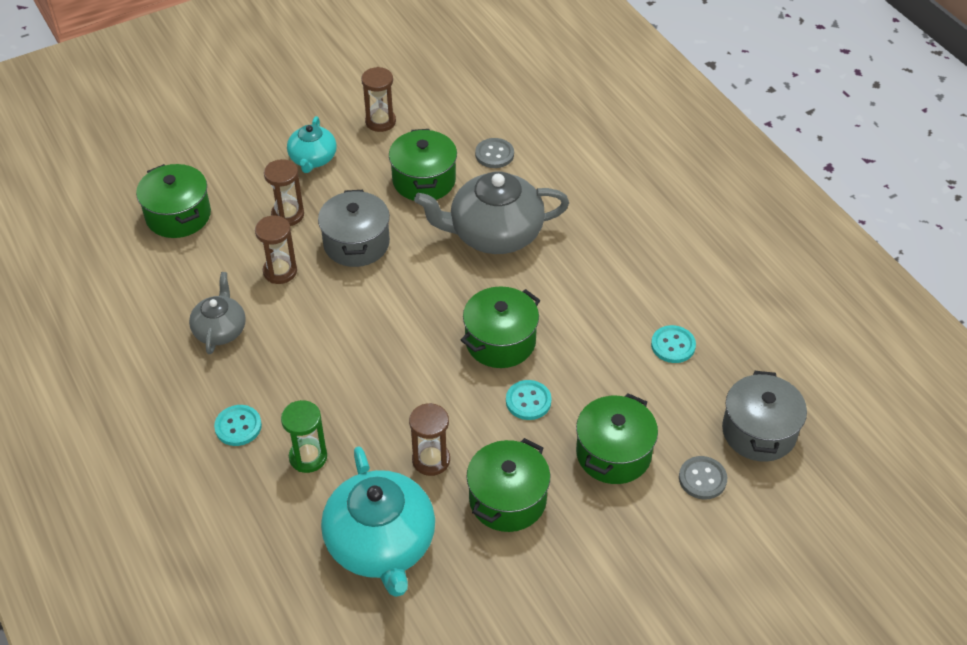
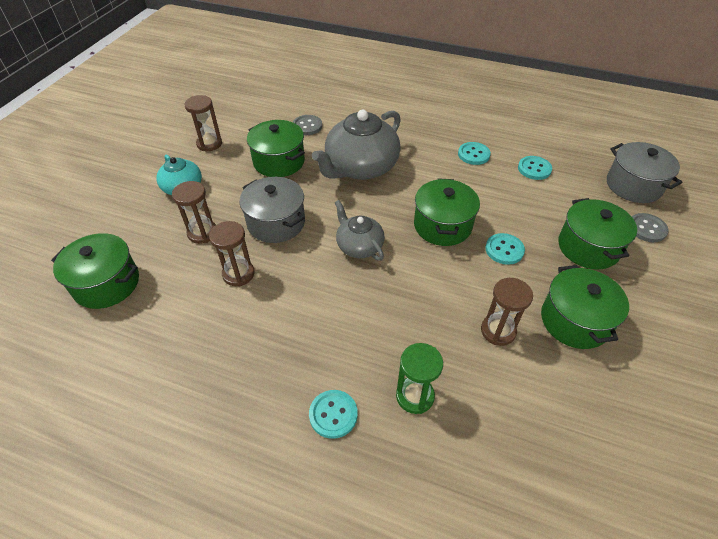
camera: 40 degrees left, 0 degrees up
(220, 330) = (234, 347): grey teapot -> grey teapot (359, 246)
(381, 544) = (545, 421): turquoise teapot -> none
(628, 290) = (473, 154): none -> turquoise button

